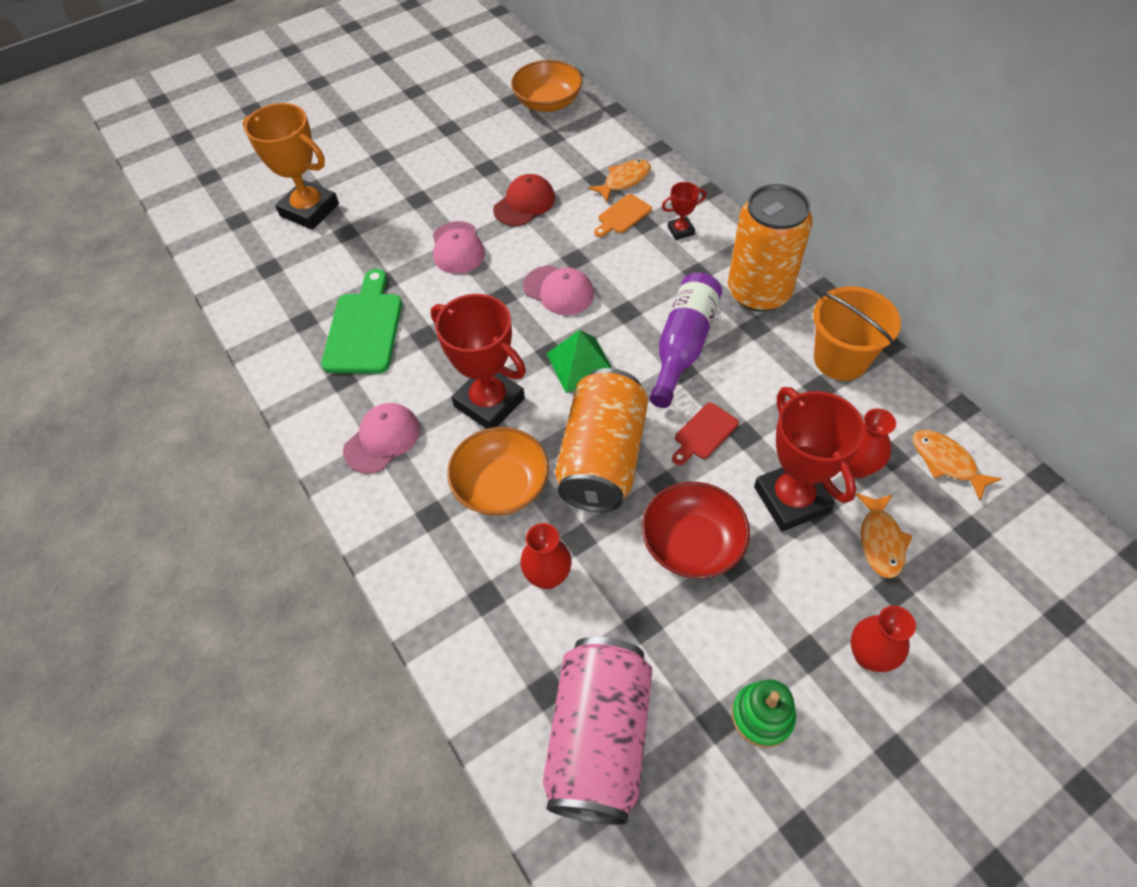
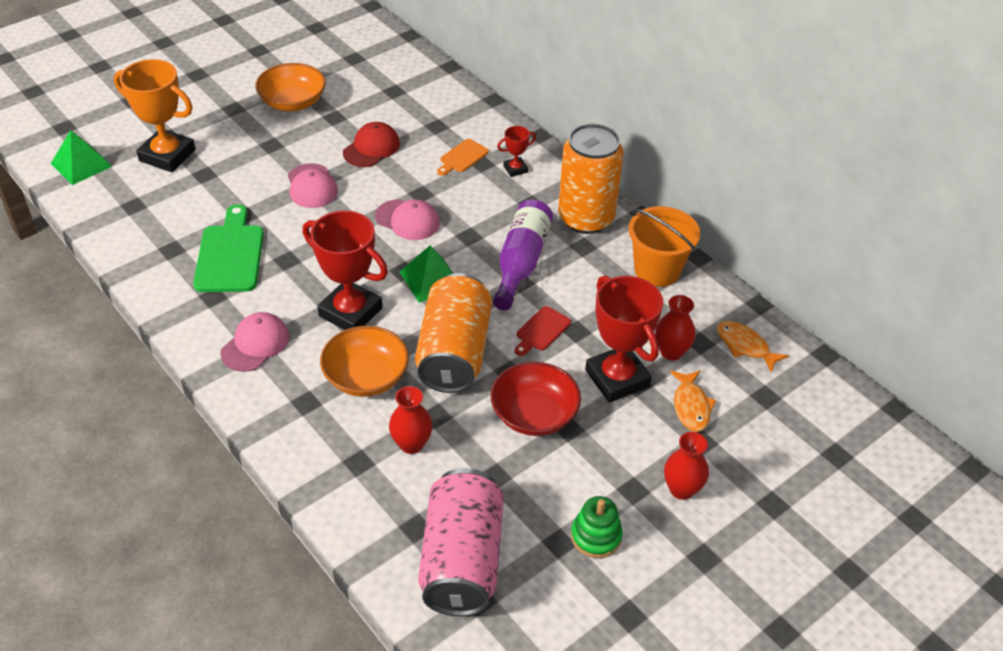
camera: 10 degrees left, 10 degrees down
(221, 219) = (81, 164): none -> green pyramid
(548, 103) = (388, 61): orange bowl -> orange bowl (293, 102)
(624, 181) = (462, 128): orange fish -> none

